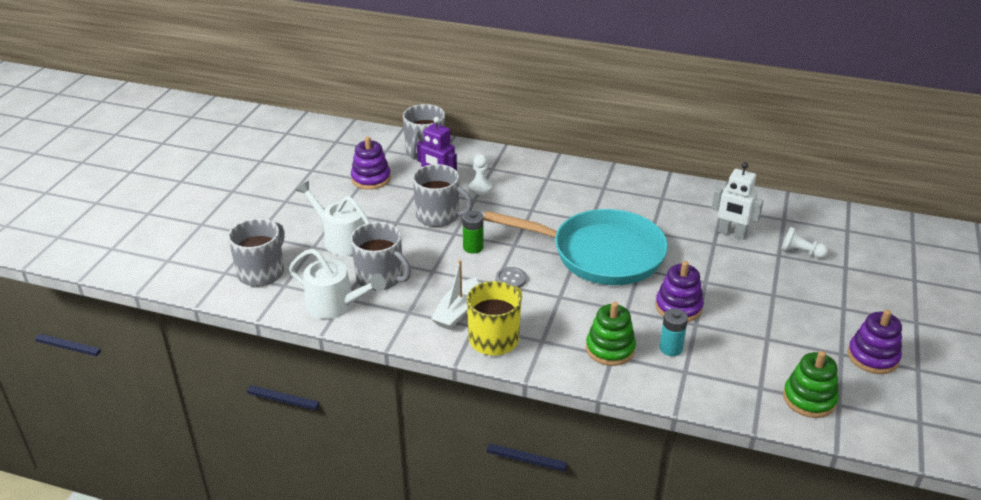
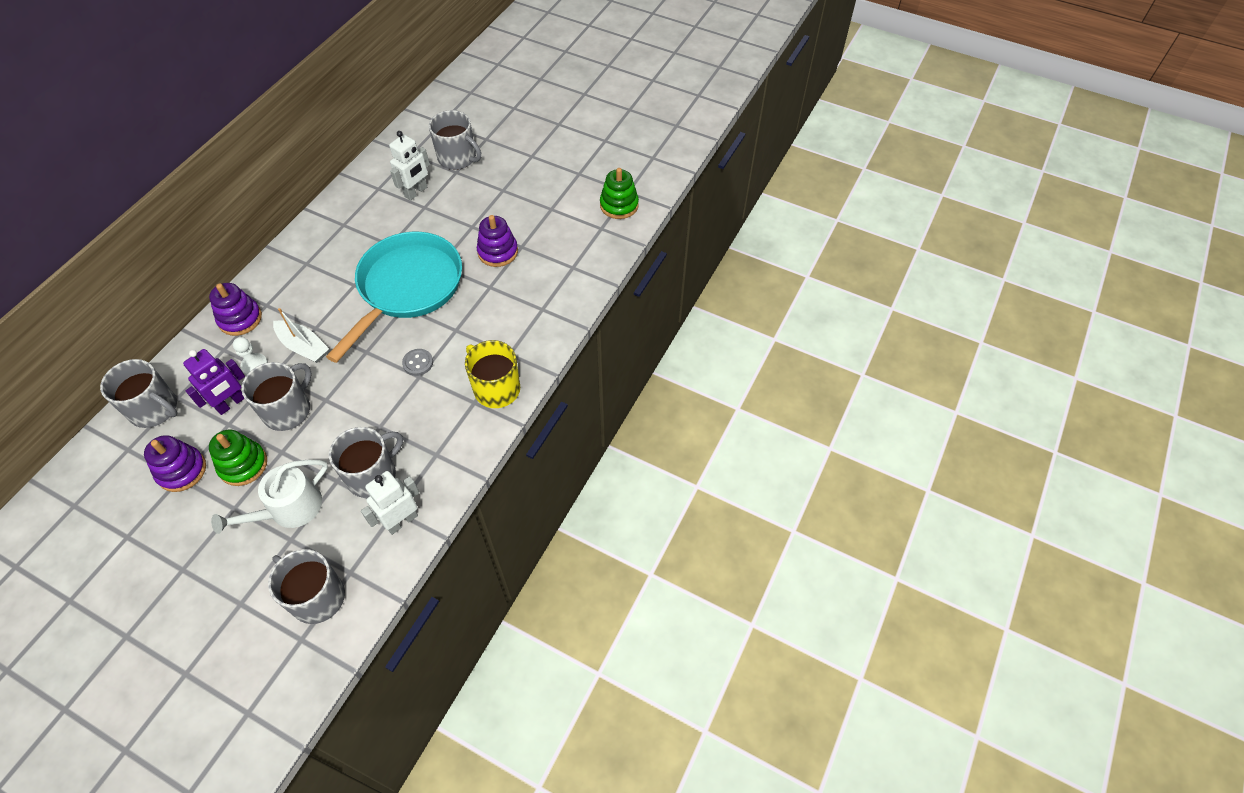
camera: 80 degrees left, 20 degrees up
(335, 305) = (401, 521): white watering can -> white robot
(457, 311) = (449, 413): white boat -> white boat (303, 347)
(473, 247) = (356, 386): green battery -> none
(610, 349) = (533, 308): green stacking toy -> green stacking toy (243, 465)
(671, 348) = (545, 269): turquoise battery -> none
(800, 252) = (458, 158): white pawn -> grey mug
(873, 357) = (587, 158): purple stacking toy -> purple stacking toy (240, 319)

